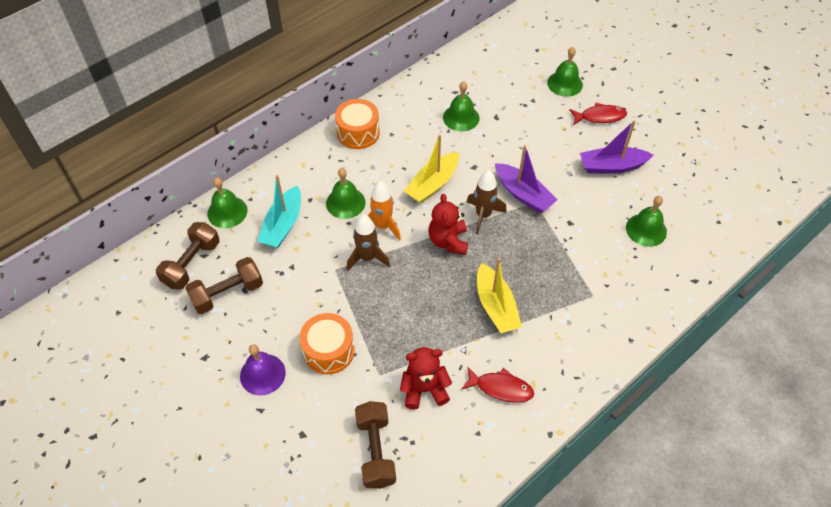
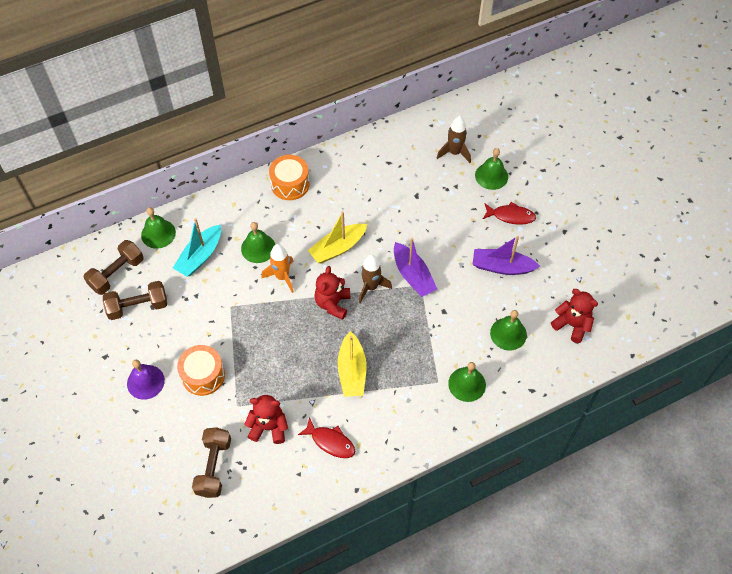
camera: 15 degrees right, 5 degrees up
(367, 258) = (260, 302): brown rocket -> brown rocket (454, 153)
(461, 117) = (385, 189): green bell -> green bell (467, 384)
(706, 206) = (572, 325): none -> red teddy bear

